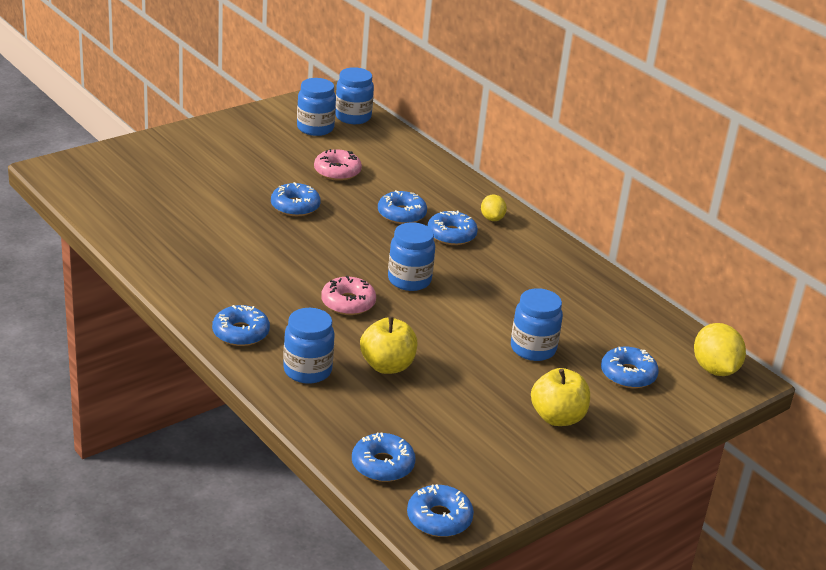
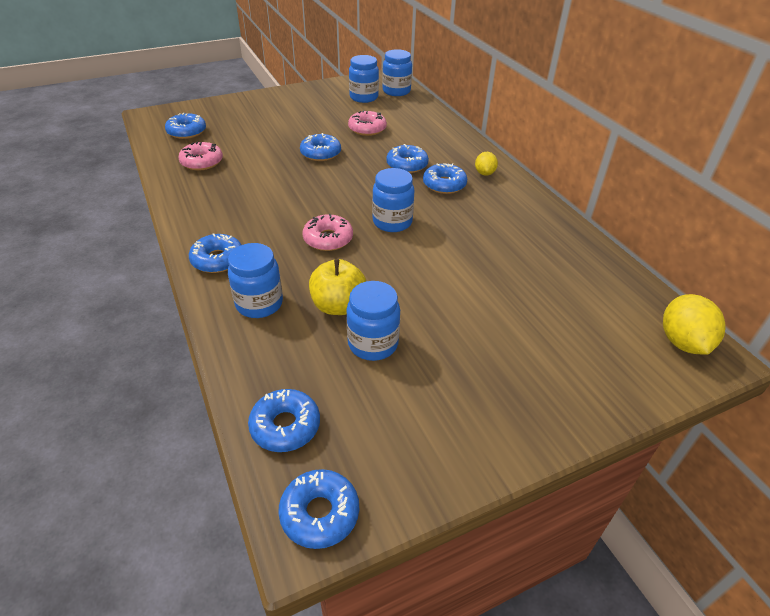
camera: 15 degrees right, 10 degrees up
(158, 226) = (202, 162): none -> pink donut
(533, 349) = (490, 300): blue jar -> blue jar (373, 344)
(557, 417) = (497, 385): yellow apple -> none
(628, 374) = (585, 339): blue donut -> blue donut (187, 132)

